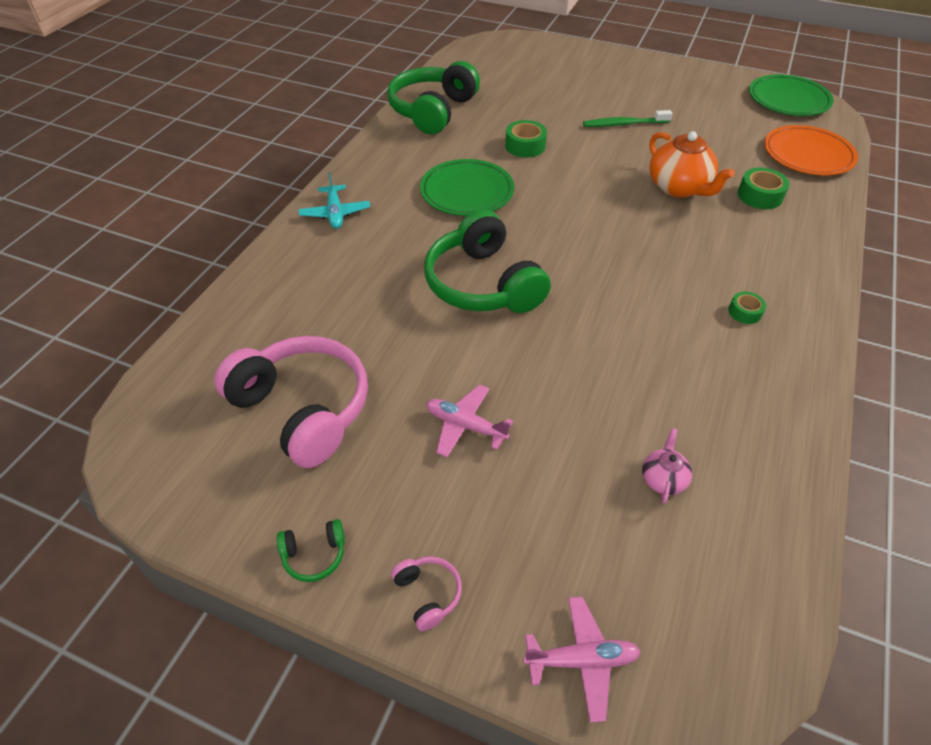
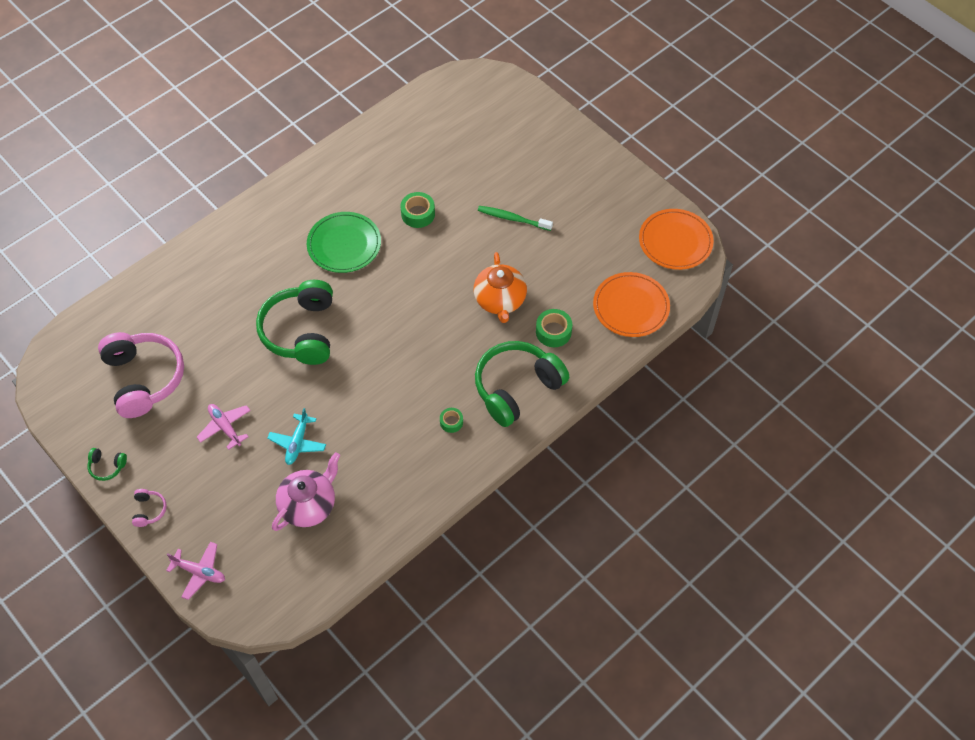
camera: 25 degrees right, 10 degrees up
(335, 213) = (242, 231): turquoise plane -> turquoise plane (297, 443)
(433, 111) = (374, 148): green headphones -> green headphones (517, 388)
(663, 479) = (309, 505): pink teapot -> pink teapot, size x1.99
(788, 99) = (675, 241): green plate -> orange plate

